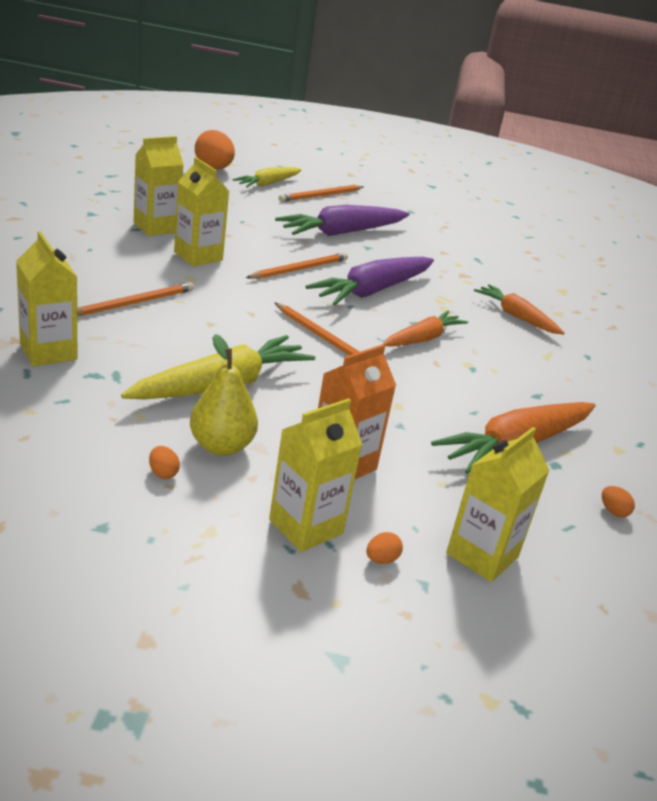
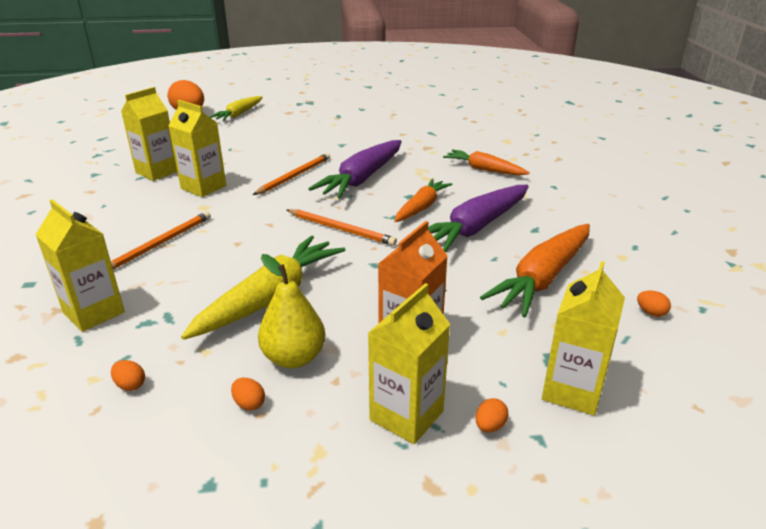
camera: 10 degrees left, 0 degrees up
(61, 426) = (130, 385): none -> orange egg
(320, 196) = (285, 114): orange pencil -> none
(342, 232) = (316, 138): purple carrot -> purple carrot (476, 227)

